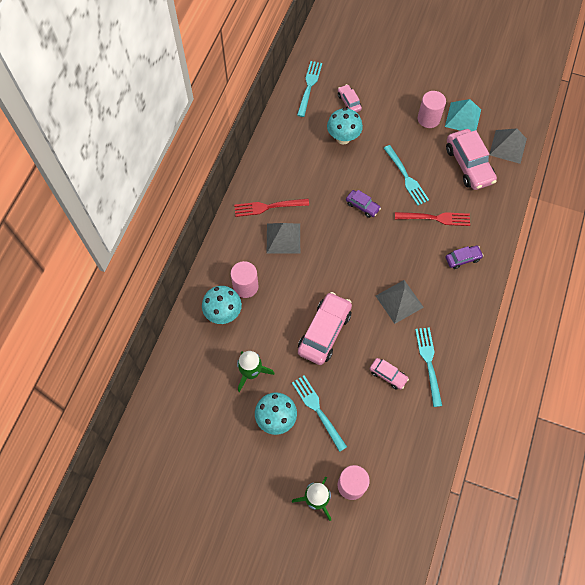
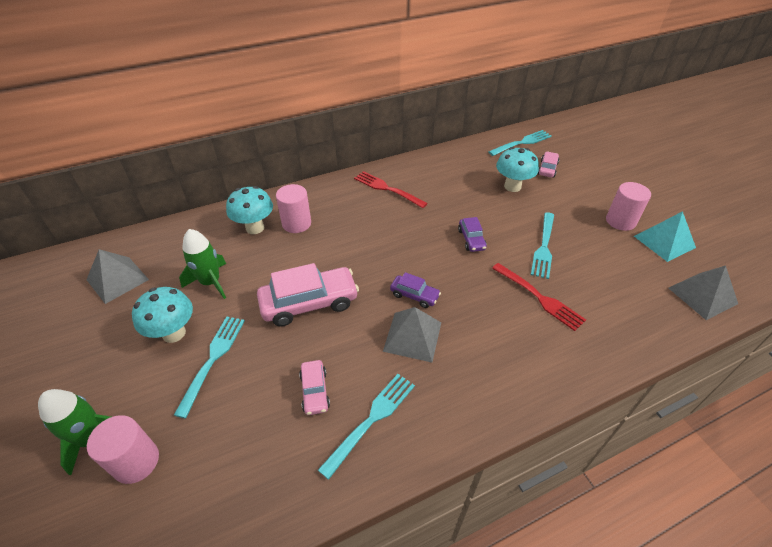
camera: 45 degrees right, 20 degrees down
(283, 238) = (371, 214): grey pyramid -> grey pyramid (117, 279)
(462, 259) = (531, 354): purple car -> purple car (414, 295)
(469, 165) = (631, 280): pink car -> none

